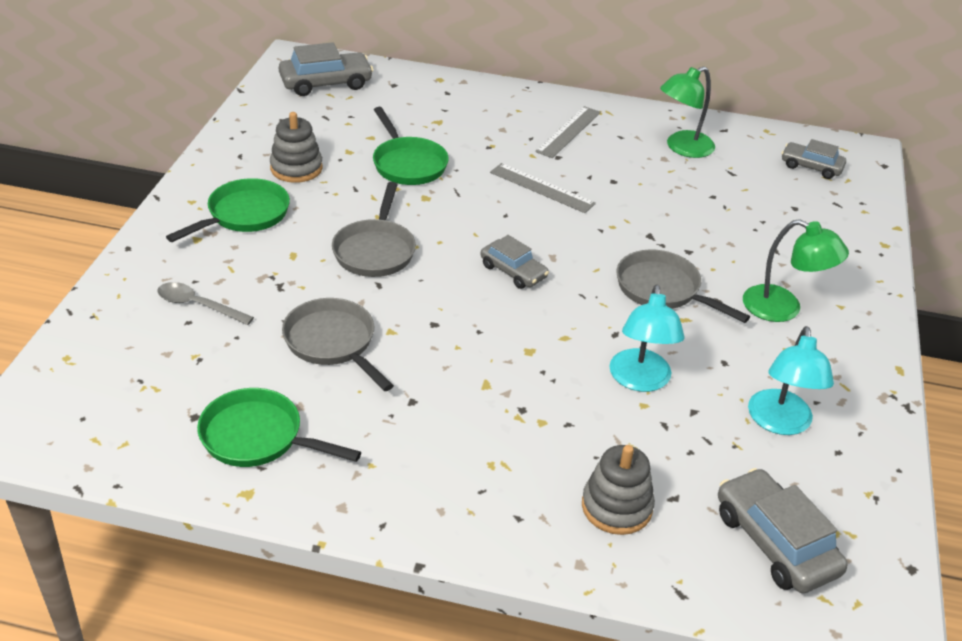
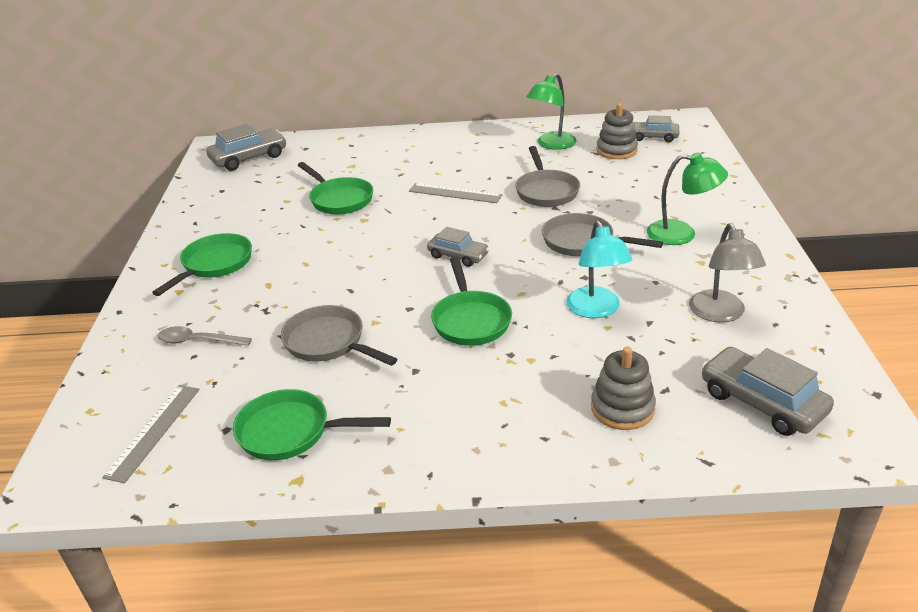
camera: 10 degrees left, 5 degrees down
(296, 168) = (247, 222): grey stacking toy -> grey stacking toy (616, 150)
(375, 250) = (337, 266): grey pan -> grey pan (546, 191)
(495, 356) = (470, 320): none -> green pan
(569, 132) = (459, 151): grey ruler -> grey ruler (154, 431)
(780, 423) = (720, 314): turquoise lamp -> grey lamp

